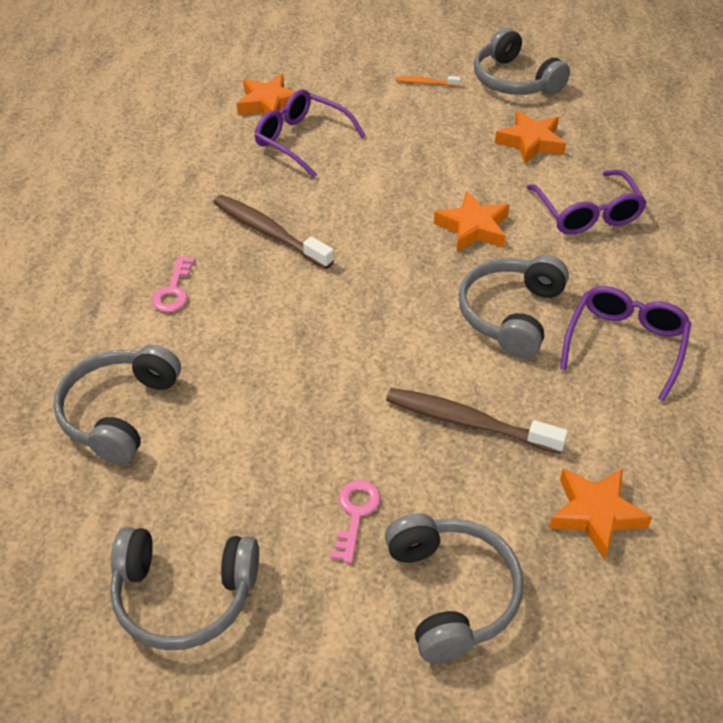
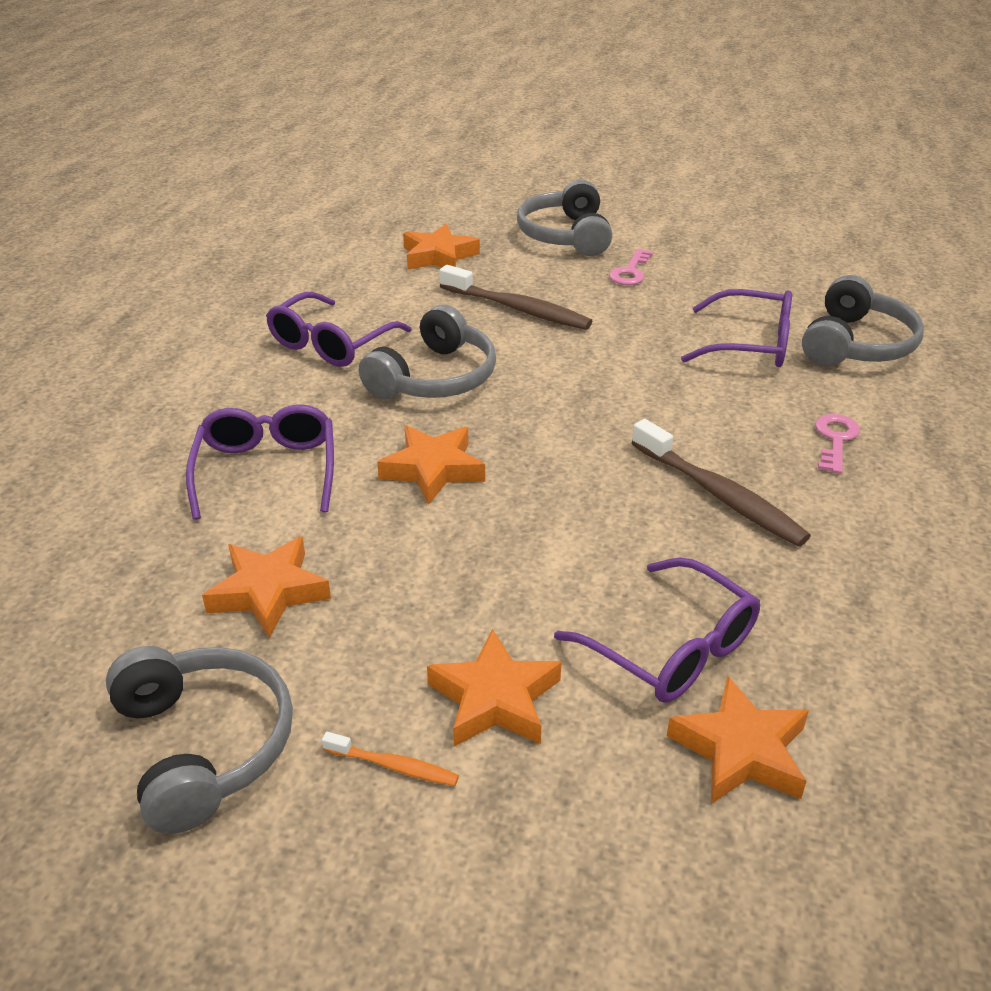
camera: 170 degrees left, 10 degrees down
(184, 595) = (763, 250): grey headphones -> none
(226, 398) = (750, 344): none -> purple glasses
(388, 110) = (494, 699): none -> orange star

